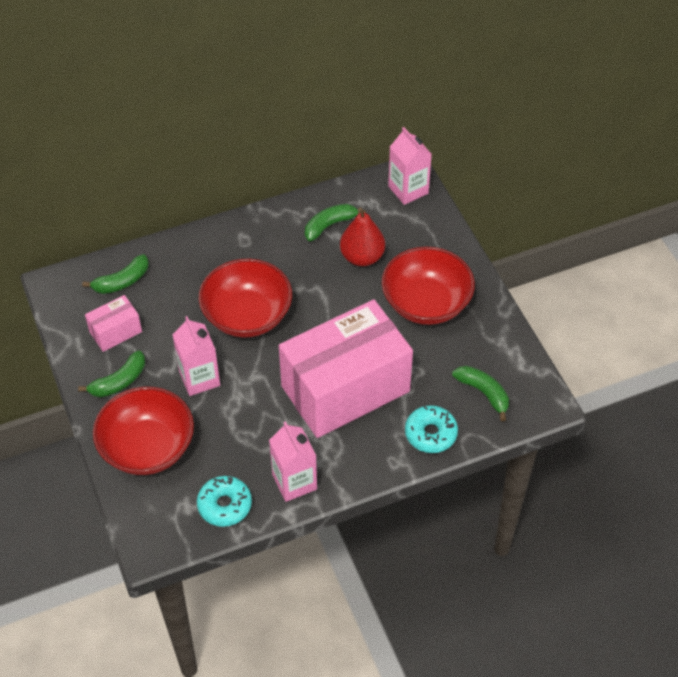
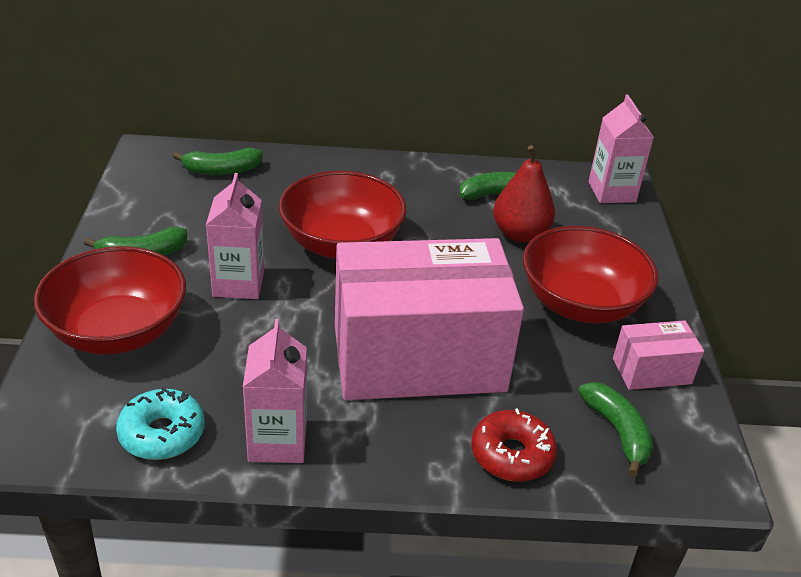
camera: 20 degrees right, 15 degrees down
(115, 332) = (177, 209): pink box -> pink box (651, 371)
(430, 434) = (512, 454): turquoise donut -> red donut

